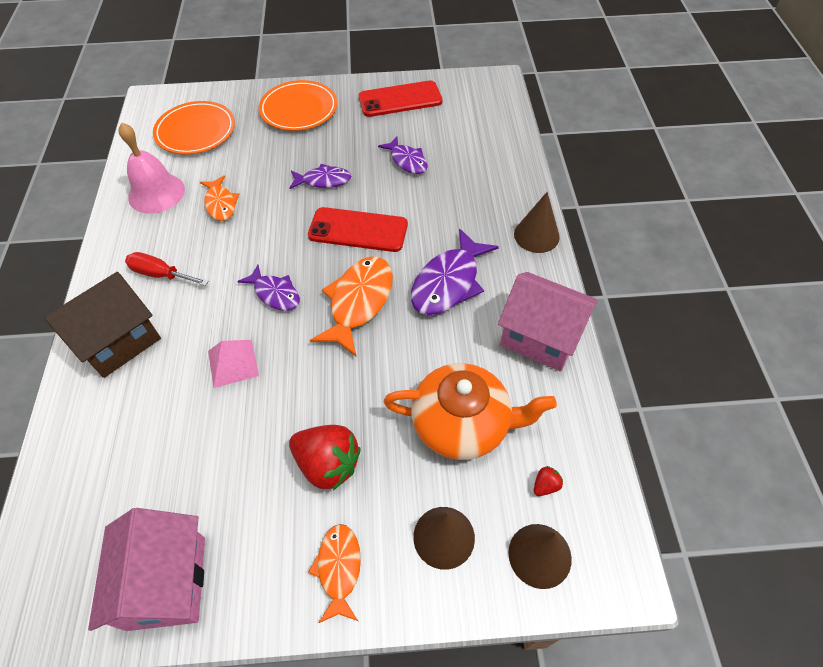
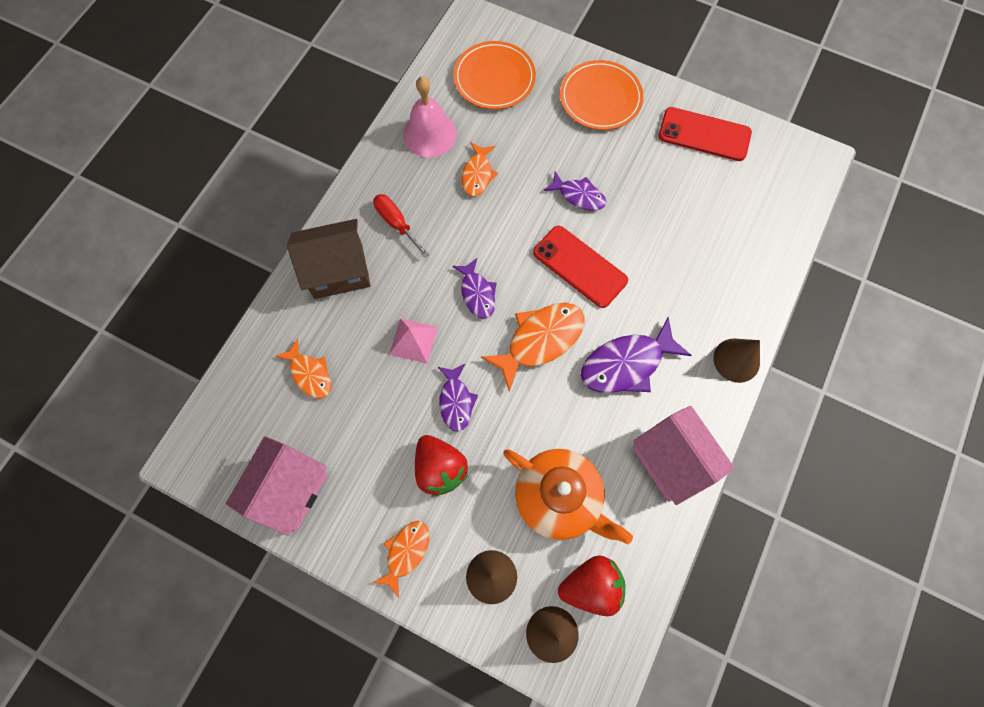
camera: 30 degrees right, 15 degrees up
(133, 450) = (309, 374): none -> orange fish
(407, 161) = (667, 213): purple fish -> purple fish (456, 401)
(545, 485) = (591, 586): red strawberry -> red strawberry, size x2.37

